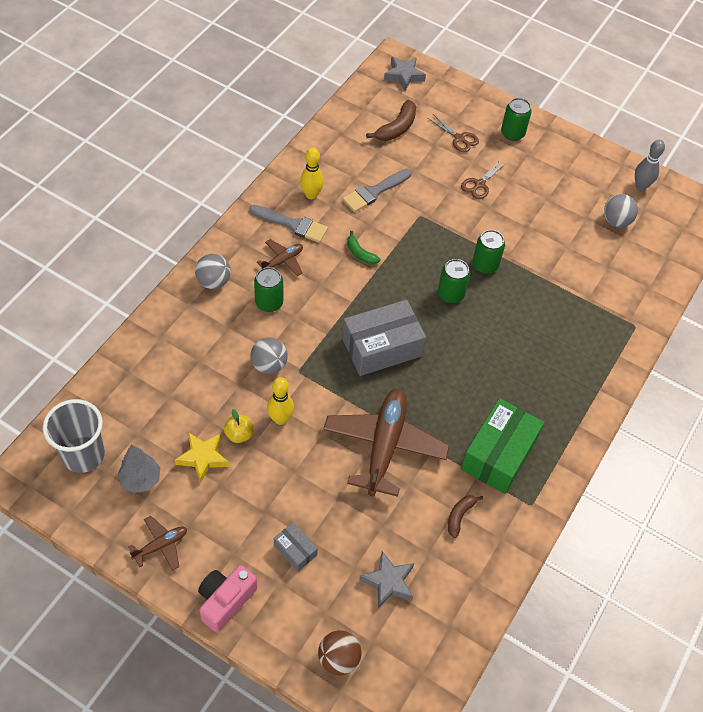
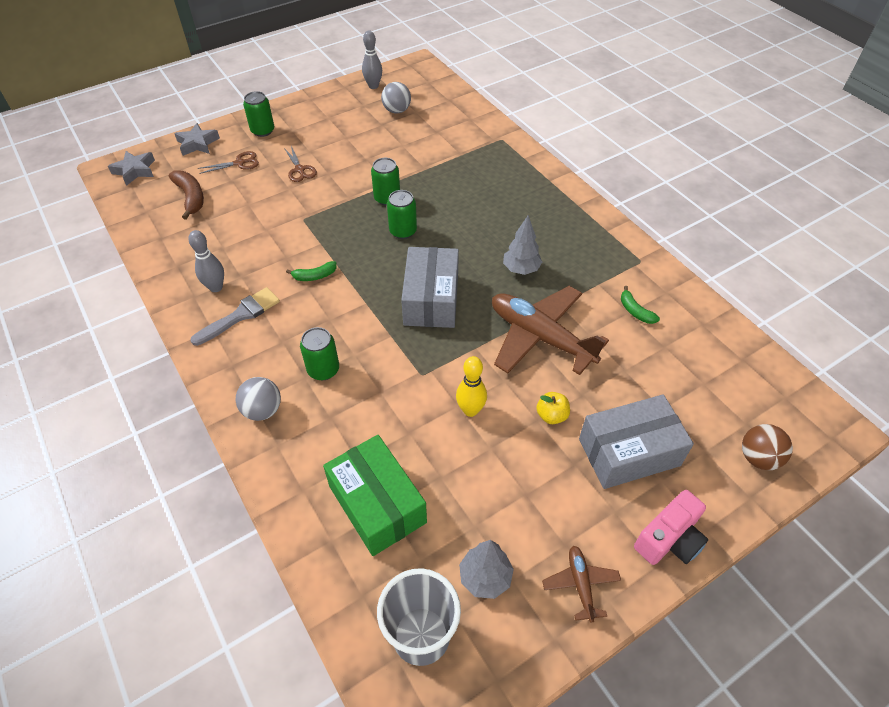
camera: 60 degrees left, 5 degrees down
(203, 458) = (485, 500): yellow star -> none
(225, 601) = (669, 539): pink camera -> pink camera turned 105 degrees counterclockwise
(239, 434) = (471, 454): yellow apple -> yellow apple (551, 415)
(269, 365) = (400, 397): grey ball -> none
(282, 261) = (280, 340): brown plane -> none
(295, 550) = (629, 452): grey box -> grey box, size x2.07
(311, 195) = (216, 287): yellow bowling pin -> grey bowling pin
(374, 192) = (251, 240): grey brush -> none
(388, 582) = (686, 387): grey star -> grey star (197, 143)
(458, 404) = (521, 269): none -> grey tree
(459, 516) = (635, 311): brown banana -> green banana
(499, 454) = (583, 262): green box -> green box (377, 504)

